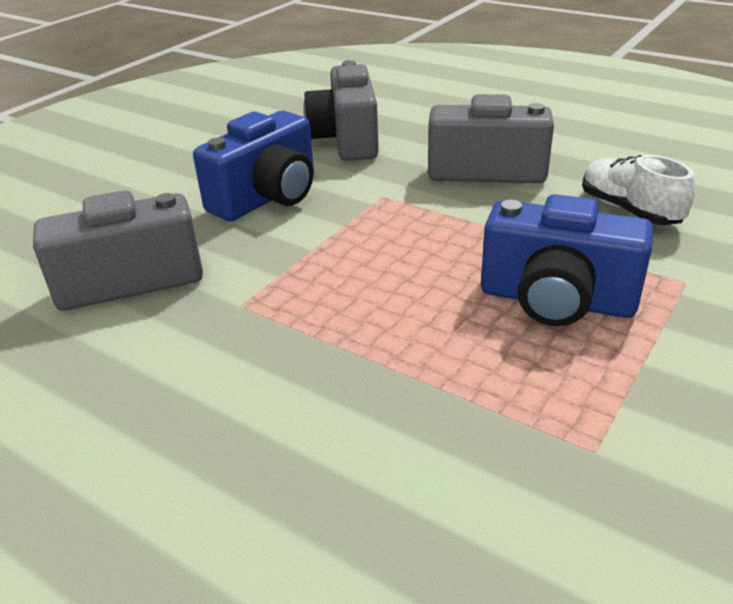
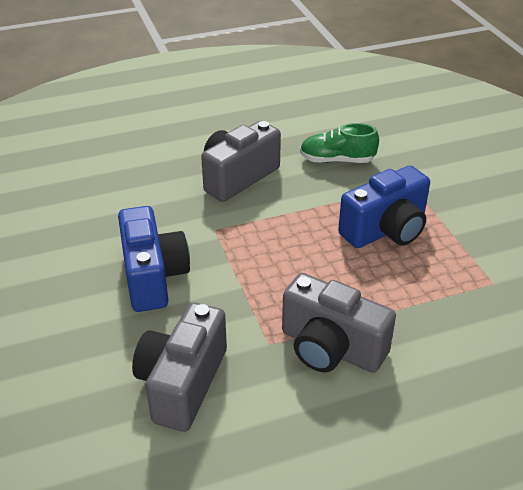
camera: 55 degrees left, 5 degrees up
(346, 140) = (120, 205): grey camera -> grey camera (331, 348)
(629, 210) = (337, 160): white shoe -> green shoe

